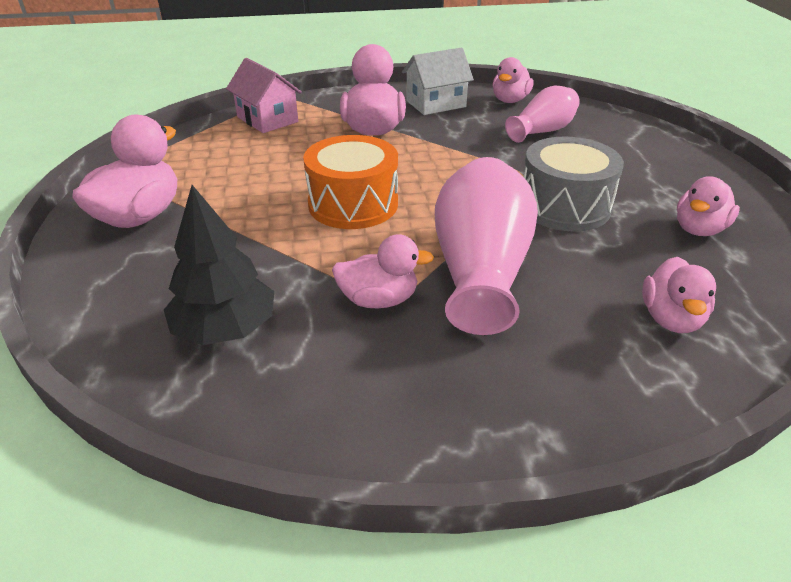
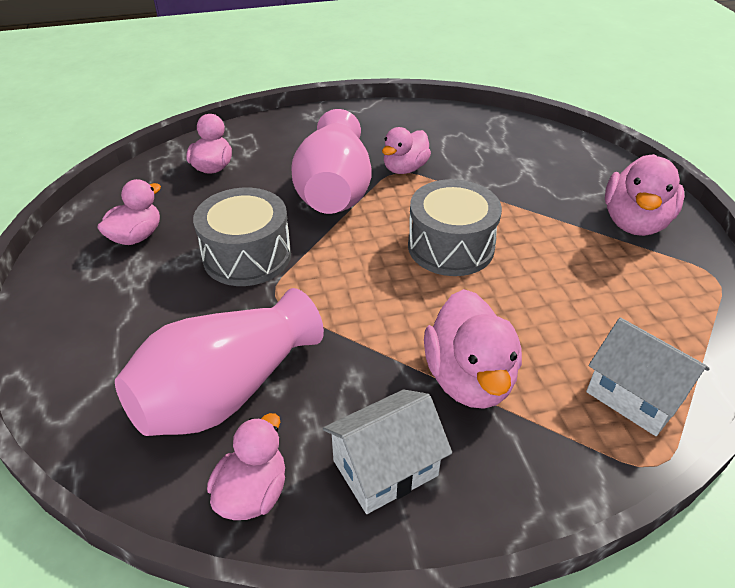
camera: 175 degrees right, 5 degrees up
(225, 329) = (494, 148): black tree -> none
(267, 119) = (635, 396): pink house -> white house
(353, 204) = (450, 247): orange drum -> grey drum
(379, 300) = (405, 168): pink duck -> pink duck turned 45 degrees counterclockwise
(542, 131) = (226, 391): pink vase -> pink vase, size x1.68

